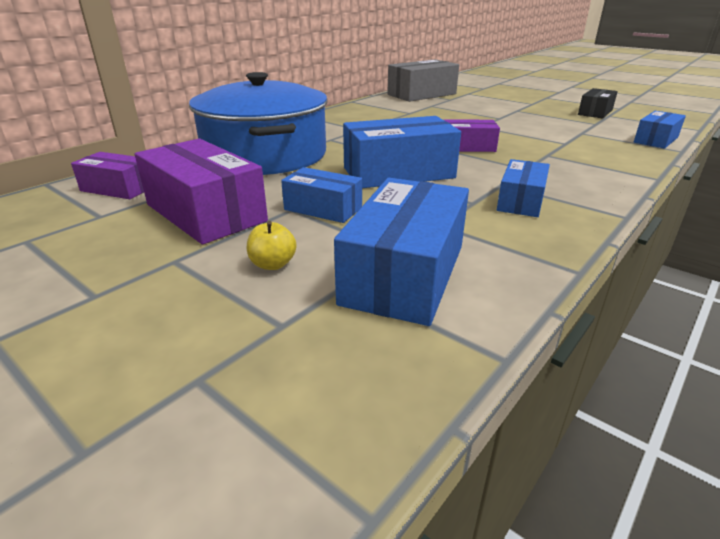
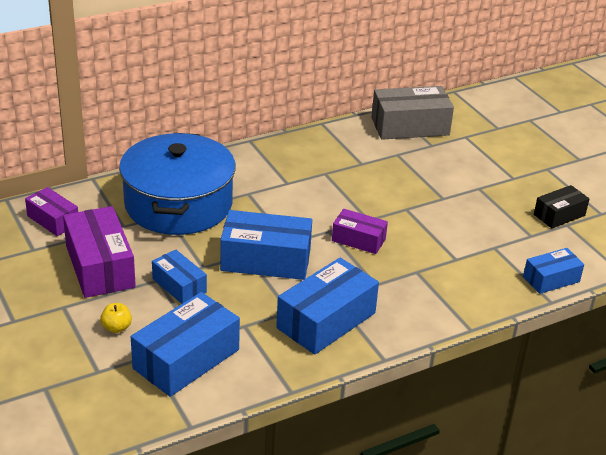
camera: 20 degrees right, 5 degrees up
(520, 201) = (326, 320): blue box -> blue box, size x1.72

